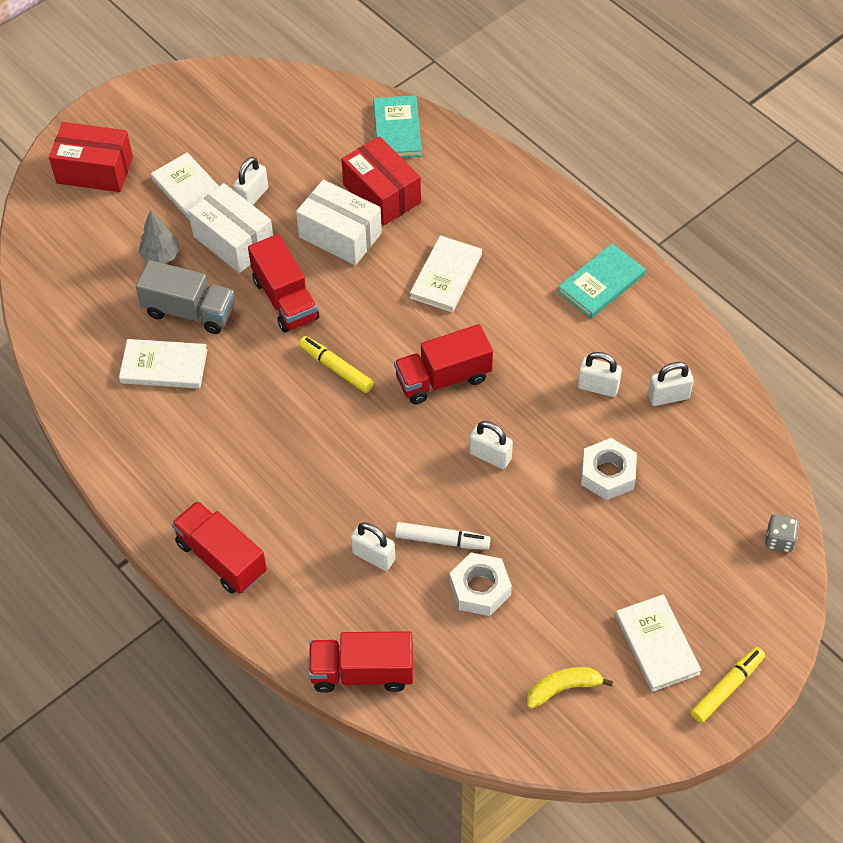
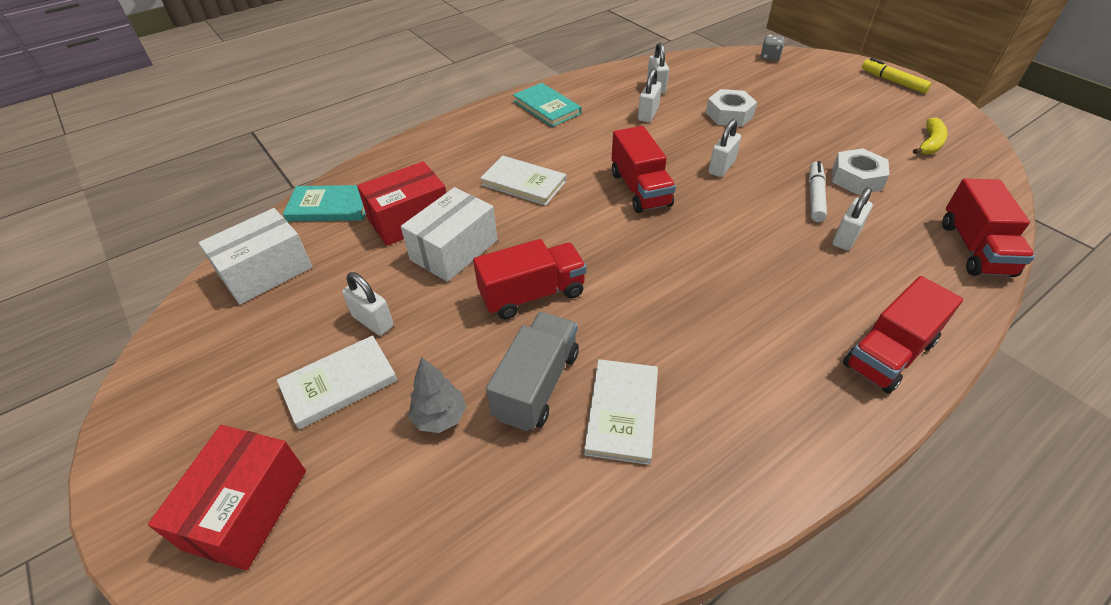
camera: 85 degrees left, 10 degrees down
(233, 241) = (436, 339): white box -> white box (266, 271)
(336, 368) = (628, 257): yellow marker -> none
(563, 688) = (930, 143): yellow banana -> yellow banana turned 135 degrees counterclockwise
(657, 645) = (872, 104): white book -> none

